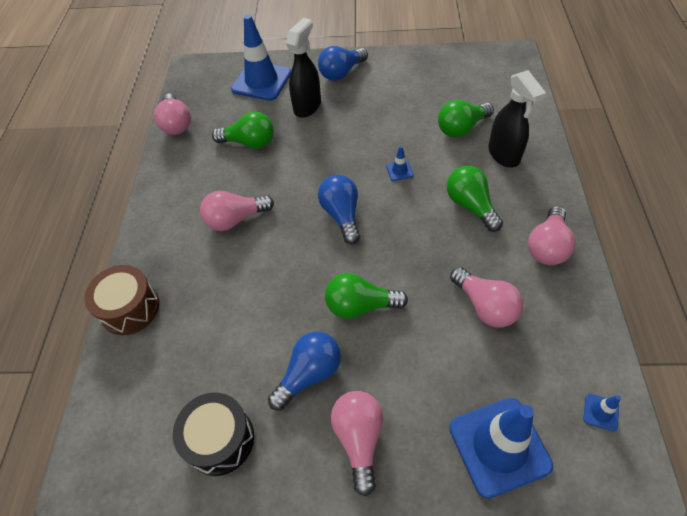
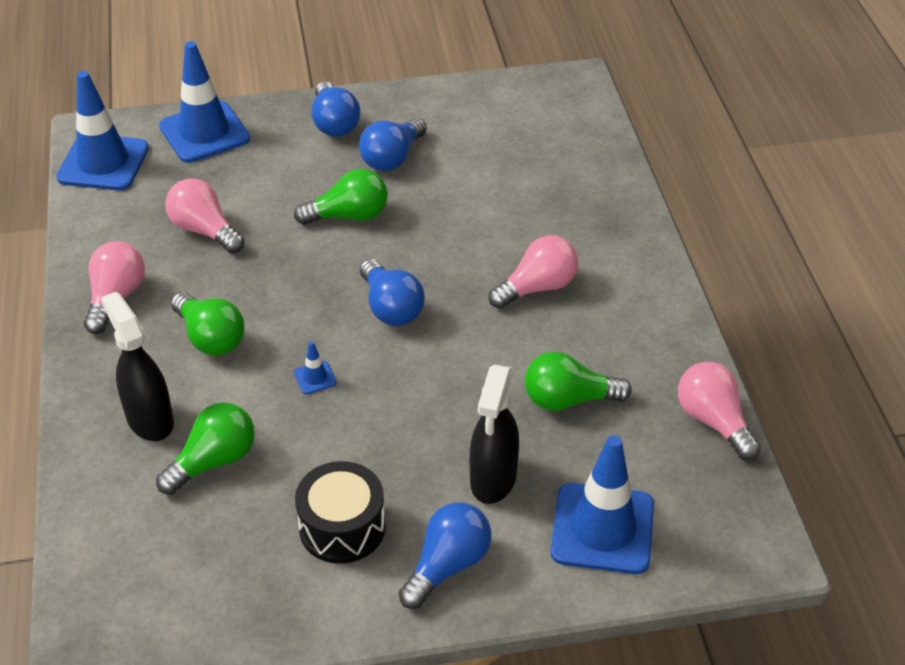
camera: 165 degrees right, 10 degrees down
(130, 308) = (616, 186): brown drum -> none
(220, 439) = (464, 109): black drum -> black drum (342, 527)
(359, 439) = (334, 123): pink light bulb -> blue light bulb
(601, 412) = (103, 163): blue traffic cone -> blue traffic cone, size x2.47

